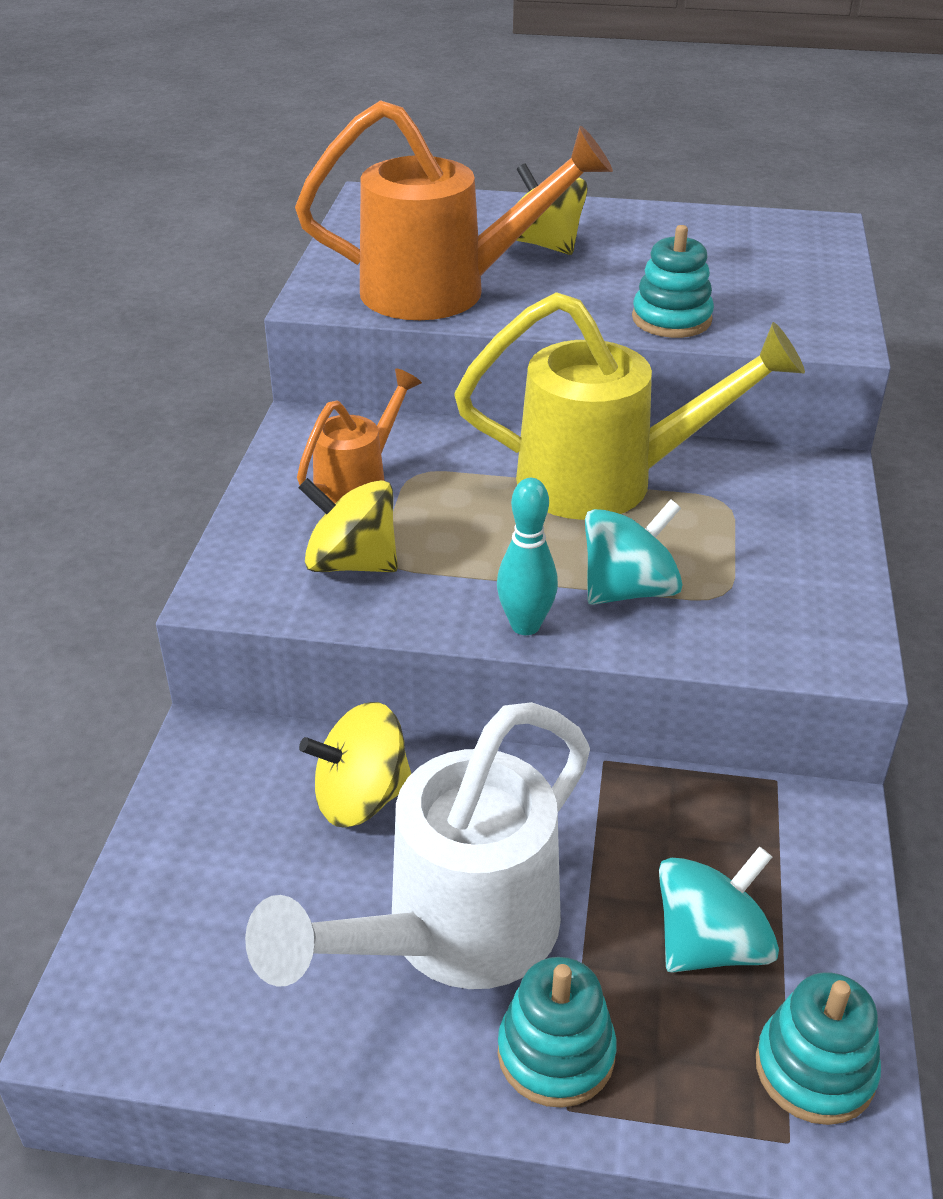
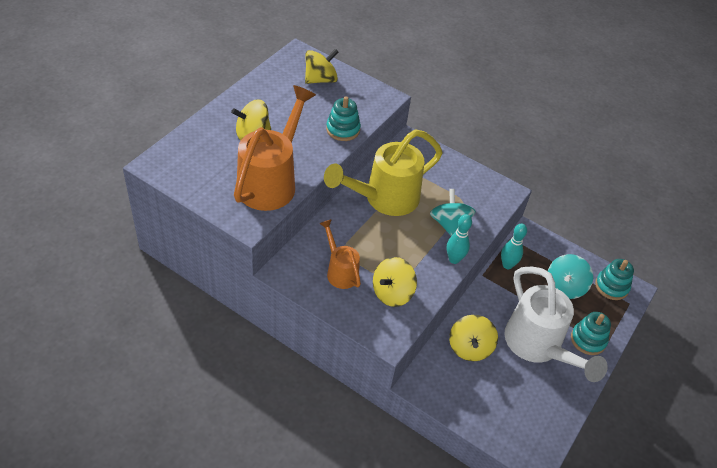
camera: 70 degrees left, 10 degrees up
(608, 481) = (384, 199): yellow watering can -> yellow watering can turned 150 degrees counterclockwise
(678, 798) = (507, 265): none -> turquoise bowling pin
(710, 944) = (564, 286): turquoise spinning top -> turquoise spinning top turned 135 degrees counterclockwise
(781, 263) = (320, 79): none -> yellow spinning top

